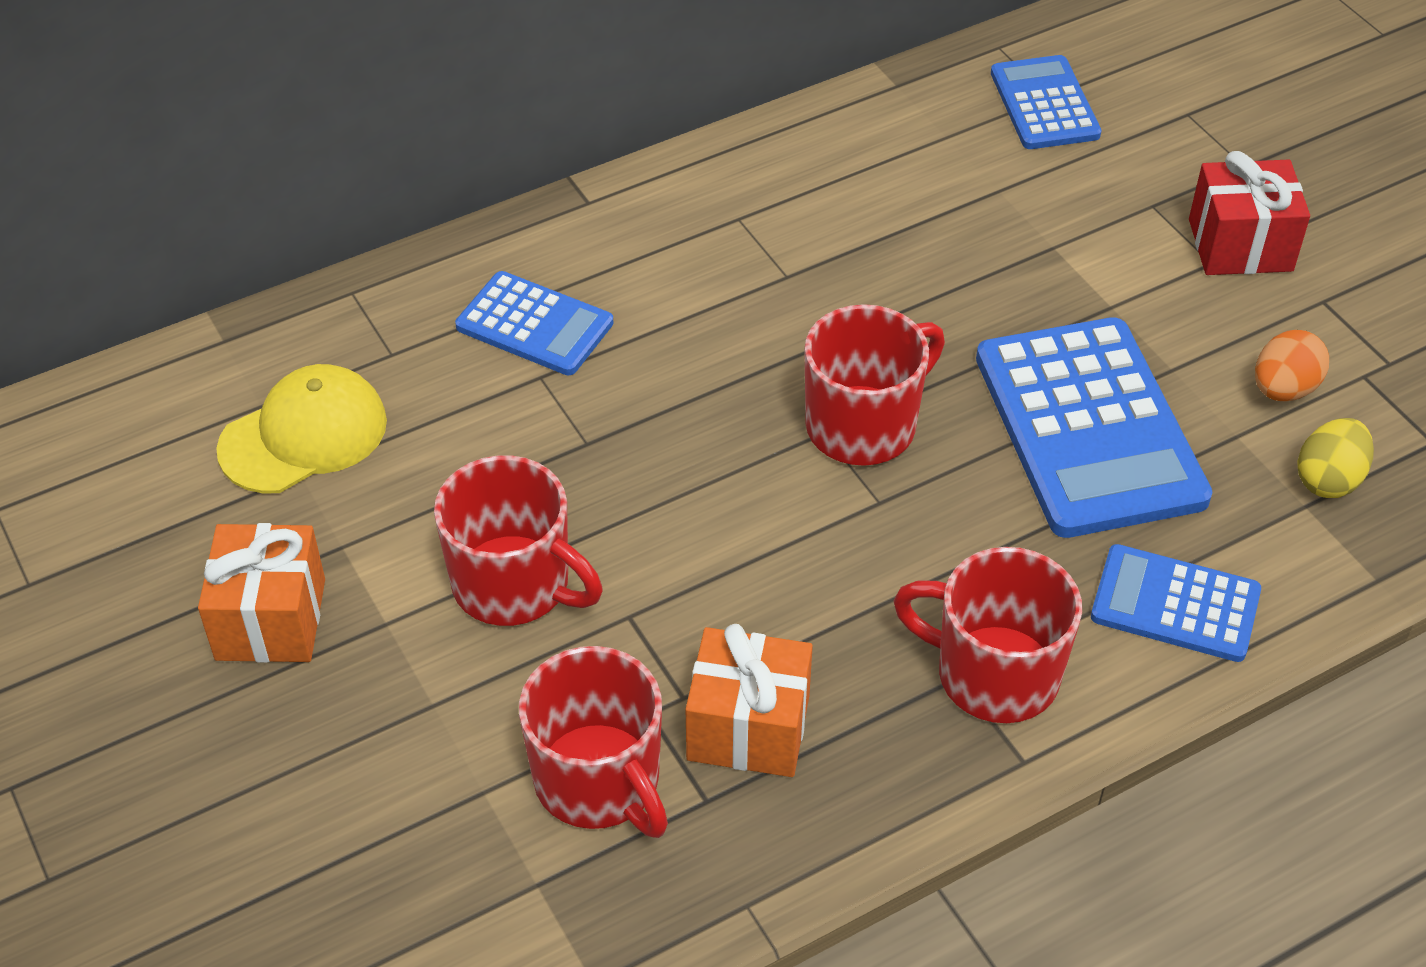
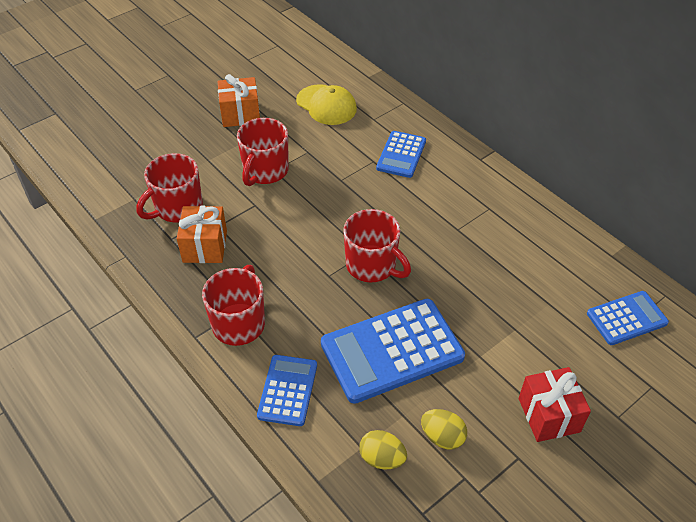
camera: 80 degrees right, 0 degrees up
(1283, 389) = (442, 437): orange egg -> yellow egg

